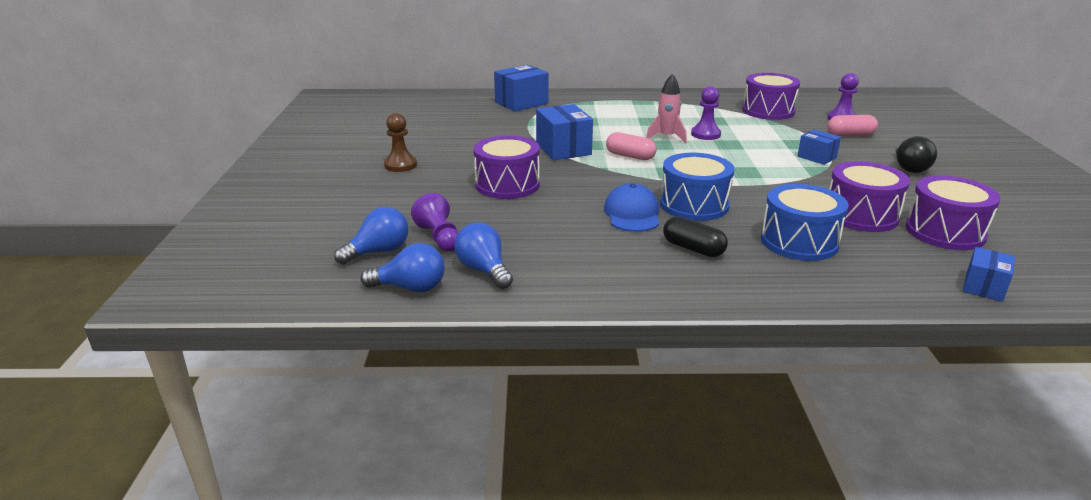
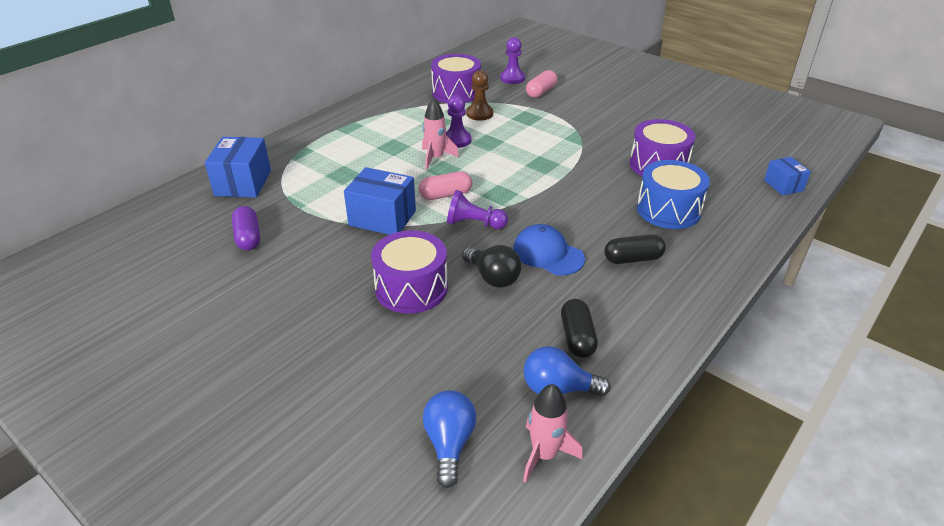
camera: 50 degrees left, 10 degrees up
(400, 165) = (270, 333): brown pawn -> brown pawn (479, 114)
(410, 288) = (544, 454): blue light bulb -> pink rocket
(439, 238) = (467, 386): purple pawn -> purple pawn (474, 224)
(474, 125) = (248, 237): none -> purple capsule
(552, 258) = (577, 337): none -> black capsule
(694, 205) = (567, 217): blue drum -> none
(816, 157) = (557, 125): blue box -> none
(909, 168) = (615, 106): black light bulb -> black light bulb (493, 277)
(945, 232) = (709, 153): purple drum -> none

